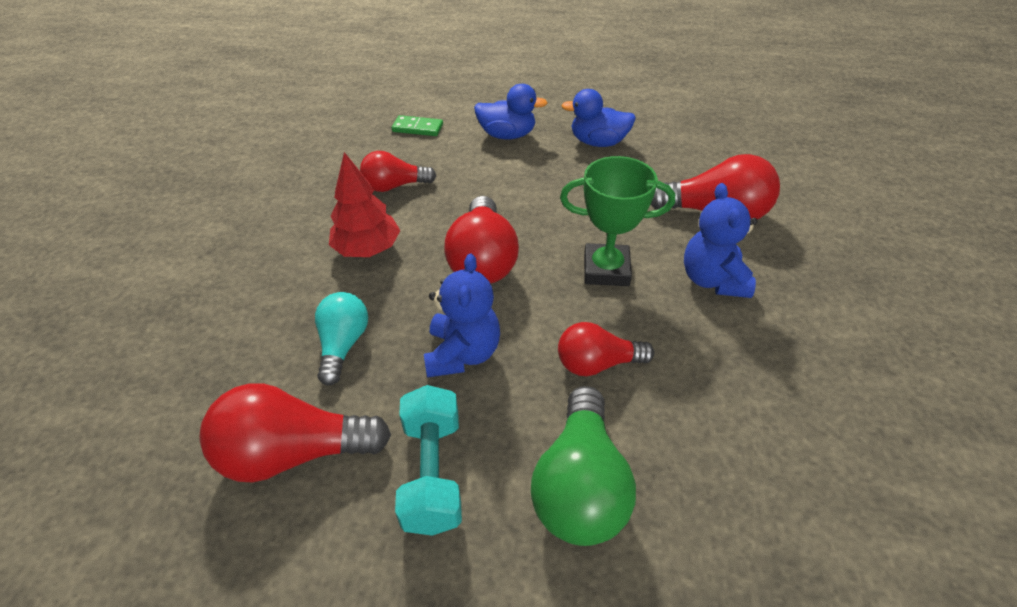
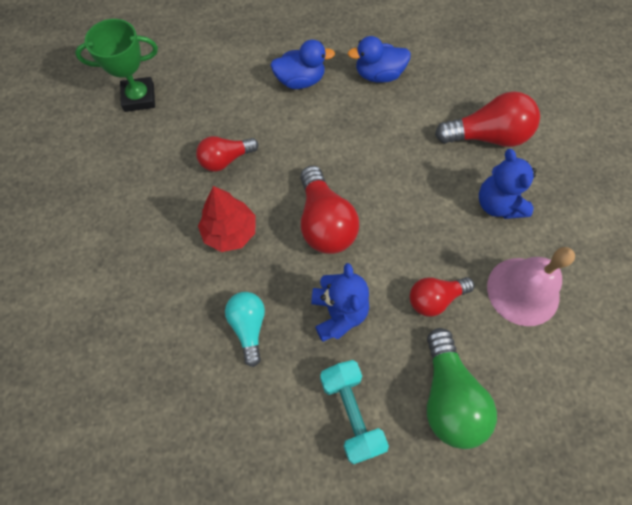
camera: 15 degrees left, 20 degrees up
(294, 453) = (251, 423): red light bulb -> none
(417, 128) = (219, 87): green domino -> none
(606, 270) = (420, 211): green trophy -> green trophy (139, 98)
(725, 379) = (523, 291): none -> pink bell

